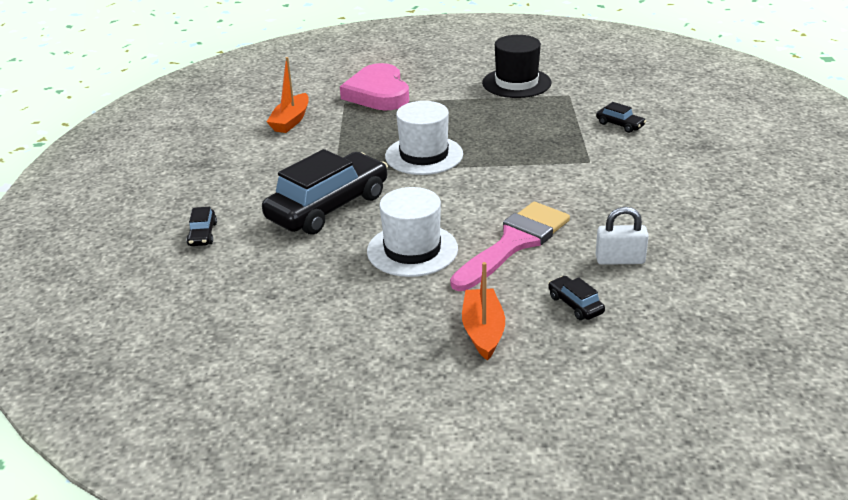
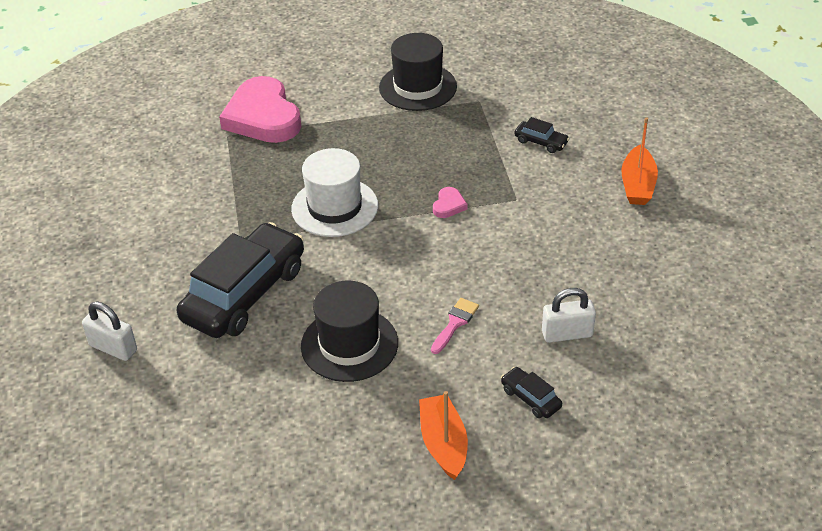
camera: 10 degrees left, 10 degrees up
(202, 234) = (113, 348): black car -> white padlock
(291, 121) = (171, 168): orange boat -> orange boat (637, 185)
(412, 250) = (349, 344): white hat -> black hat
(514, 243) = (455, 323): pink brush -> pink brush, size x0.44
(526, 161) = (449, 205): none -> pink heart

